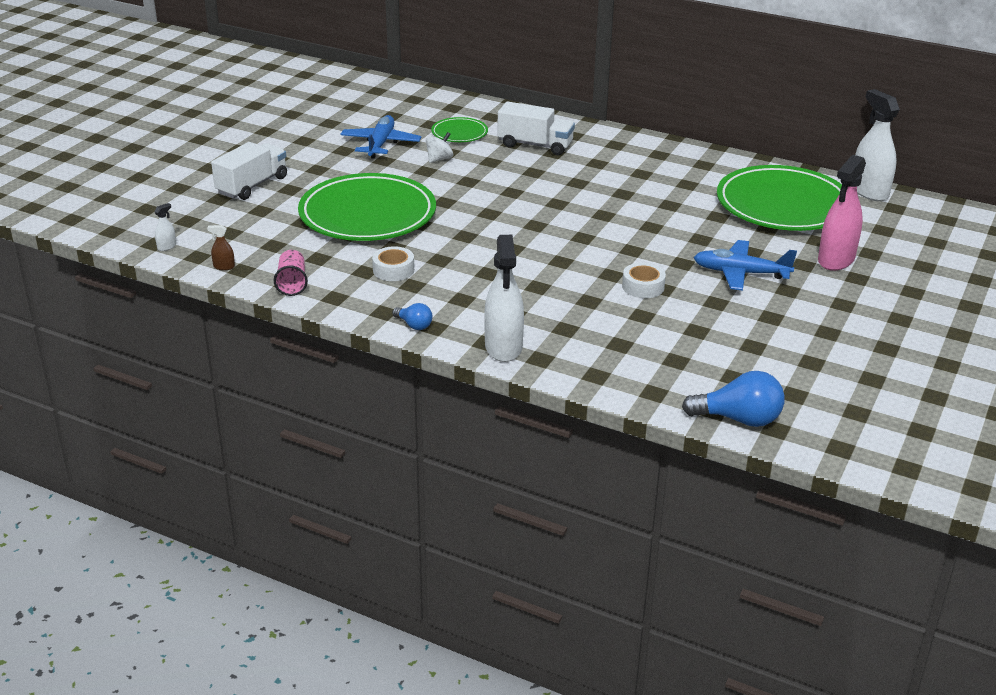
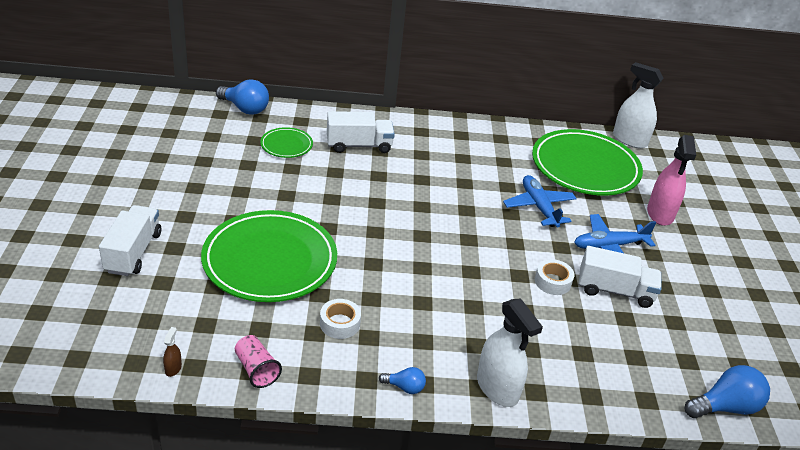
camera: 30 degrees left, 5 degrees up
(166, 247) = (94, 359): white spray bottle -> none
(224, 267) = (173, 368): brown spray bottle -> brown spray bottle turned 120 degrees clockwise
(380, 144) = (225, 172): blue plane -> blue plane (538, 207)
(439, 159) = (289, 179): white spinning top -> none
(442, 98) = (245, 109): none -> blue light bulb
(708, 308) = (615, 291): none -> white truck

